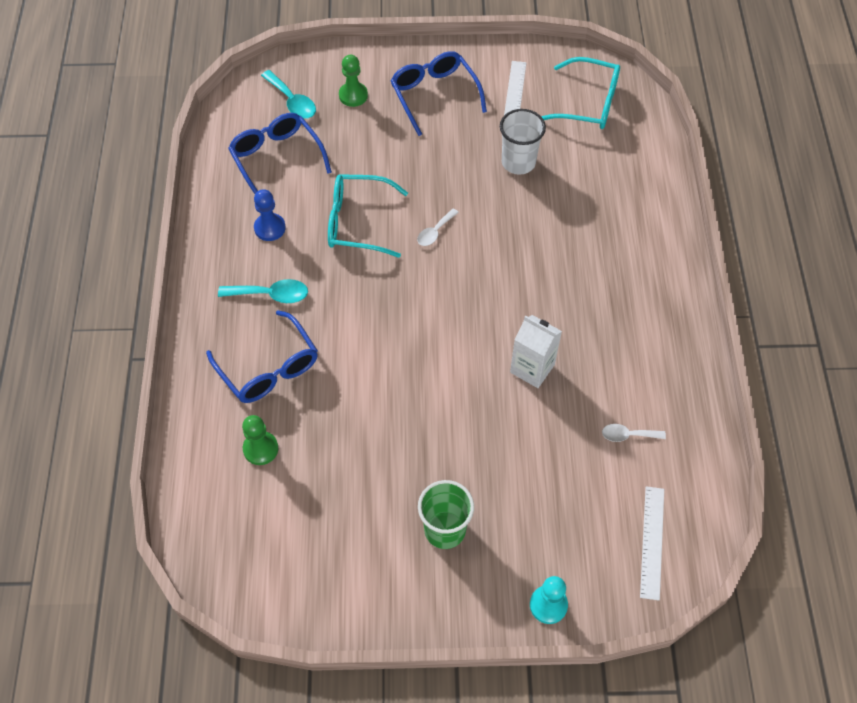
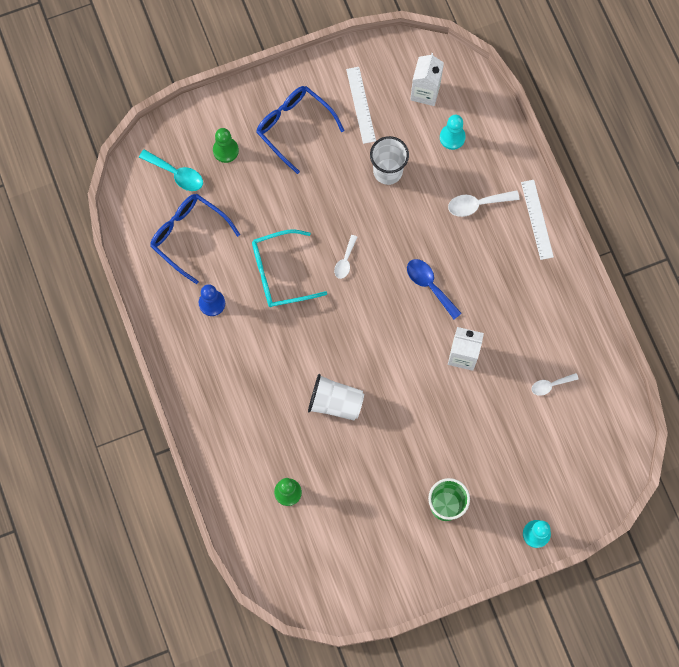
camera: 20 degrees left, 15 degrees up
(269, 368) = (265, 425): blue glasses -> none
(271, 294) = (239, 362): turquoise spoon -> none
(360, 370) = (335, 402): none -> white cup
(521, 285) = (429, 285): none -> blue spoon
(588, 103) = (425, 92): turquoise glasses -> white carton
(602, 152) = (452, 137): none -> turquoise pawn
(607, 222) = (477, 204): none -> white spoon
(652, 542) = (592, 462): white ruler -> white ruler (536, 219)

